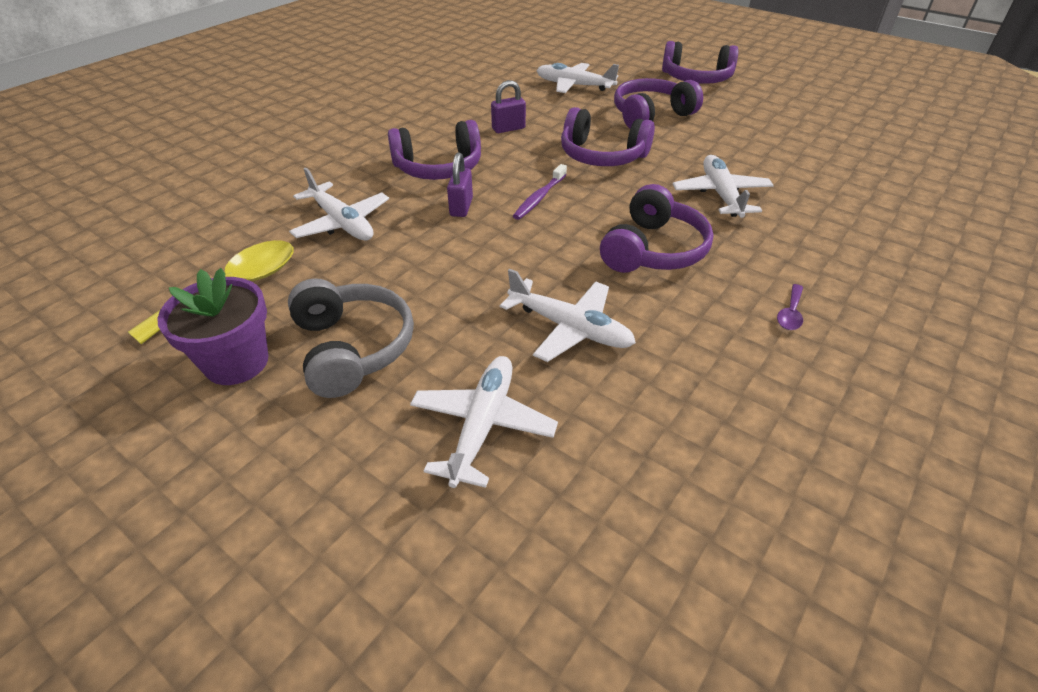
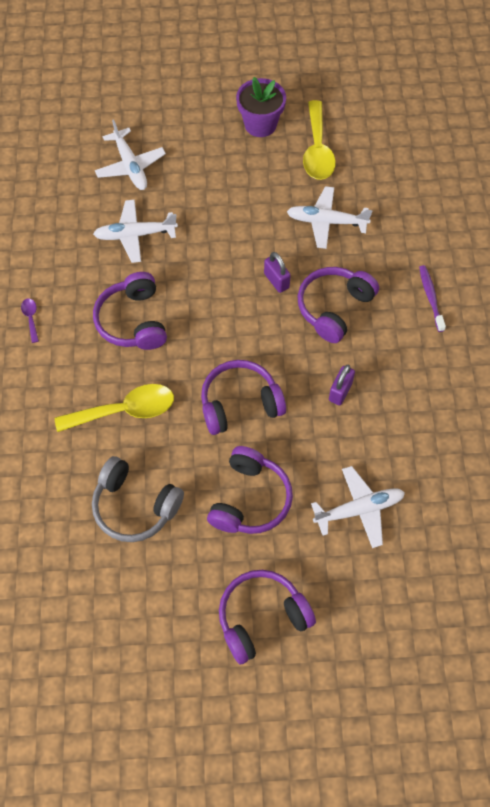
camera: 140 degrees right, 20 degrees up
(352, 348) = (221, 161): grey headphones -> grey headphones (135, 506)
(539, 198) = (239, 323): purple toothbrush -> purple toothbrush (430, 297)
(721, 195) = (125, 410): white plane -> yellow spoon

